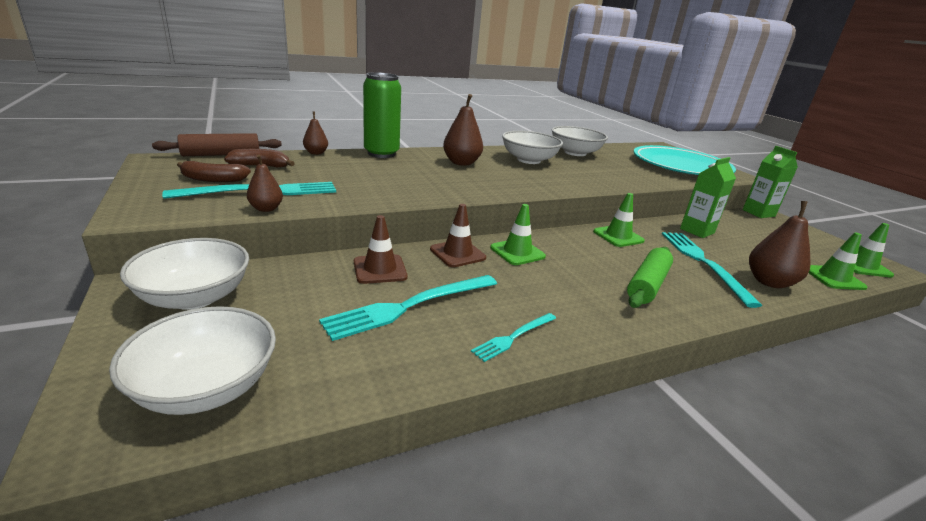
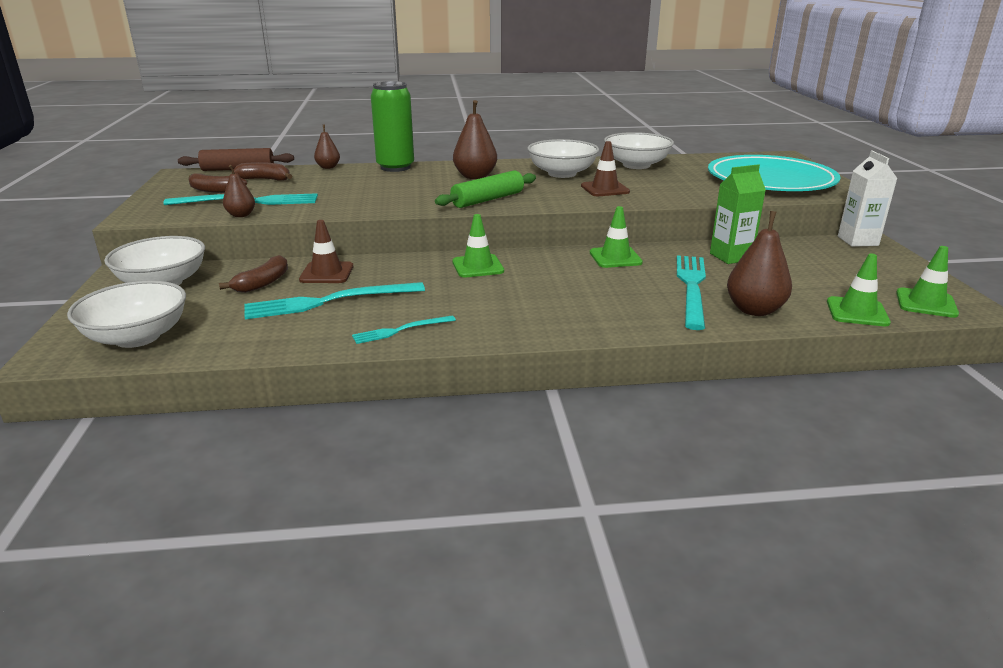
camera: 20 degrees right, 0 degrees up
(319, 287) = (263, 283): none -> brown banana
(457, 253) = (413, 264): brown traffic cone -> brown traffic cone (605, 189)
(647, 284) = (592, 302): green rolling pin -> green rolling pin (487, 199)
(758, 213) = (857, 241): green carton -> white carton

